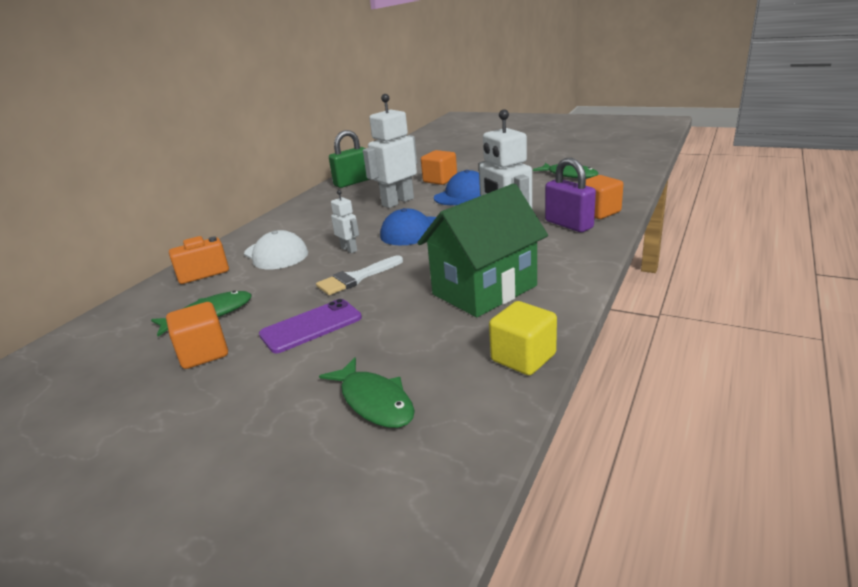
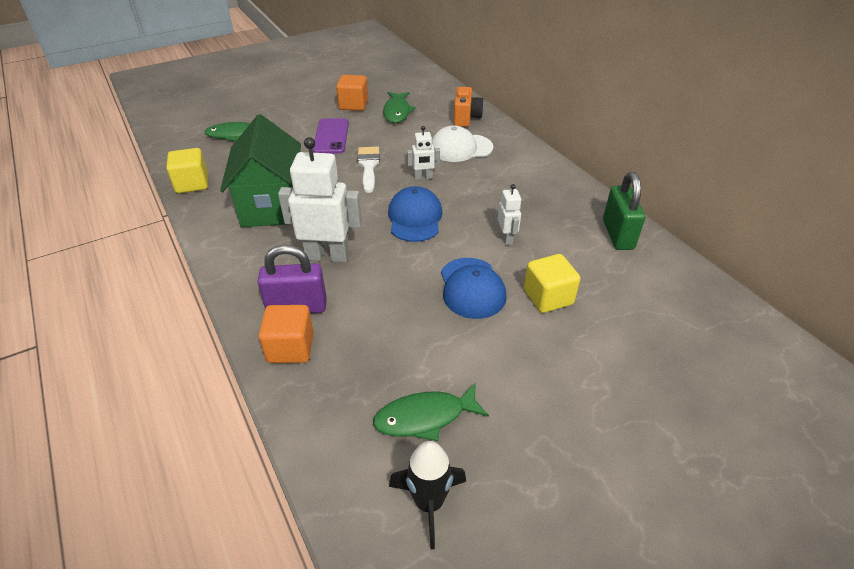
camera: 120 degrees right, 15 degrees up
(397, 202) = (506, 238): white robot -> white robot, size x0.50
(440, 180) = (548, 297): orange cube -> yellow cube
(604, 162) = (429, 503): none -> black rocket

